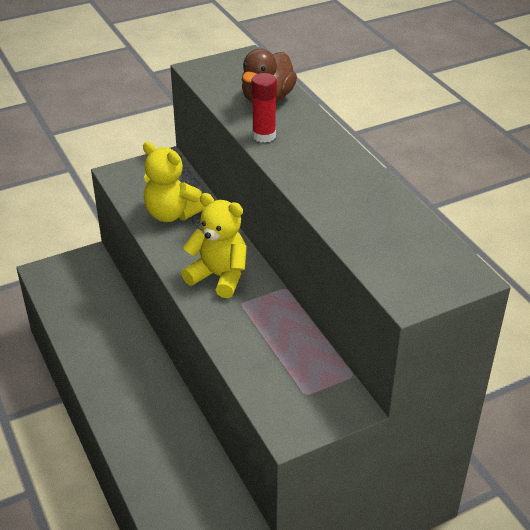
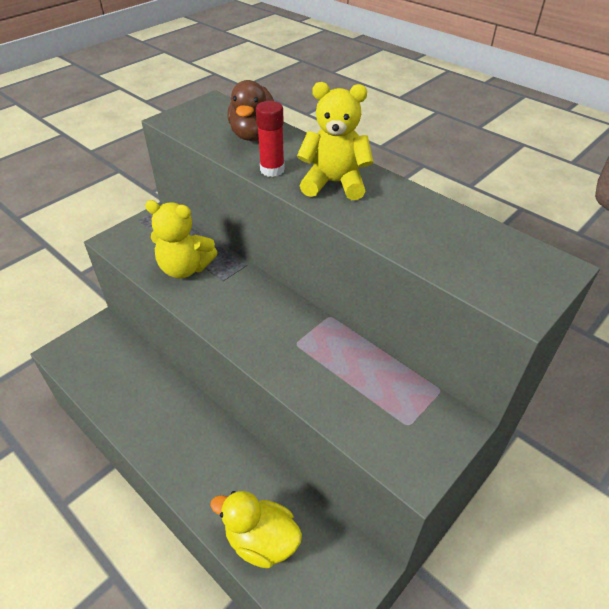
camera: 20 degrees left, 5 degrees up
(158, 476) = (261, 540): none -> yellow duck
(219, 276) = (261, 321): yellow teddy bear -> yellow teddy bear (334, 183)

